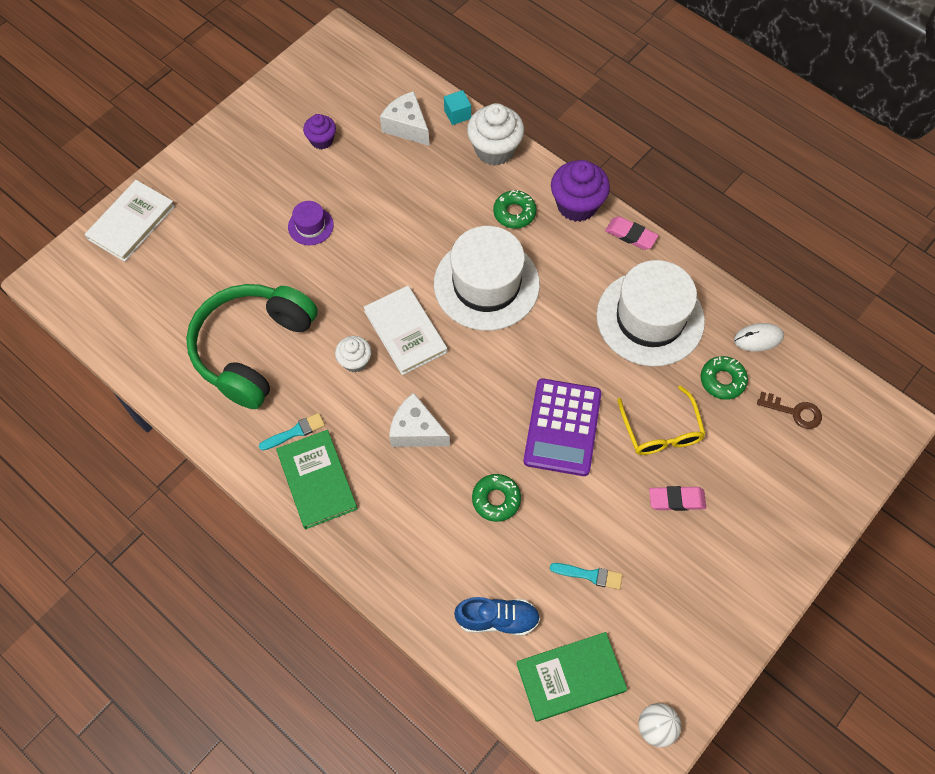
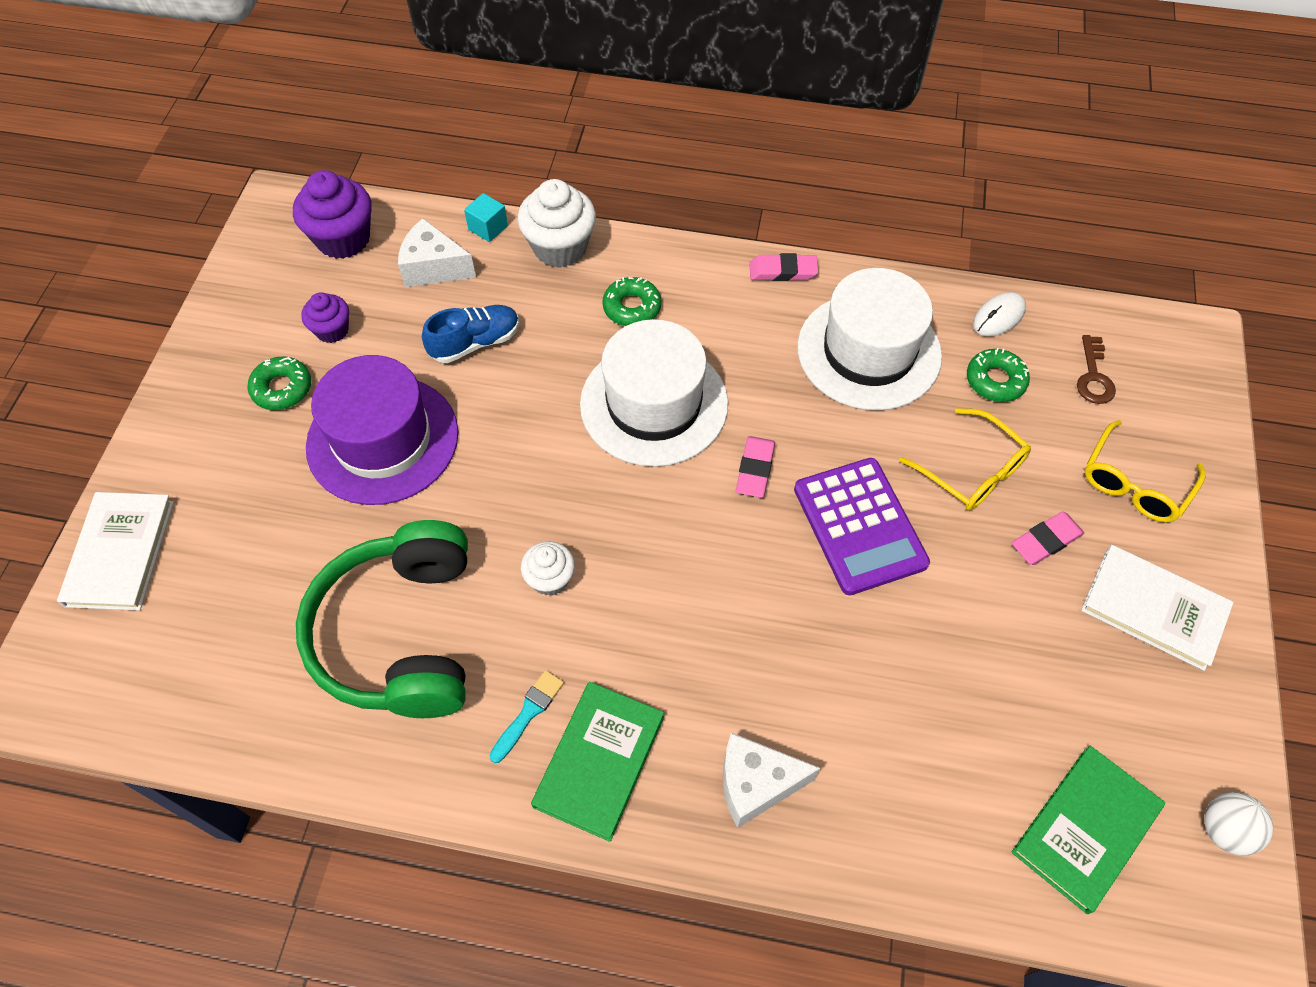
camera: 30 degrees left, 5 degrees down
(310, 226) = (382, 439): purple hat -> purple hat, size x2.26
(317, 480) = (599, 761): green book -> green book turned 75 degrees clockwise
(405, 332) = (591, 509): white book -> white book (1153, 609)
(416, 431) = (686, 625): white cheese -> white cheese (756, 784)
(496, 499) = (843, 657): green donut -> green donut (282, 388)
(497, 619) = (949, 809): blue shoe -> blue shoe (475, 343)
(521, 358) = (755, 469): none -> pink eraser
(577, 205) = (698, 266): purple cupcake -> purple cupcake (343, 239)
(589, 575) = (1016, 687): turquoise brush -> none
(766, 496) = (1134, 483): none -> yellow glasses
(794, 412) = (1093, 376): brown key -> brown key turned 105 degrees clockwise

